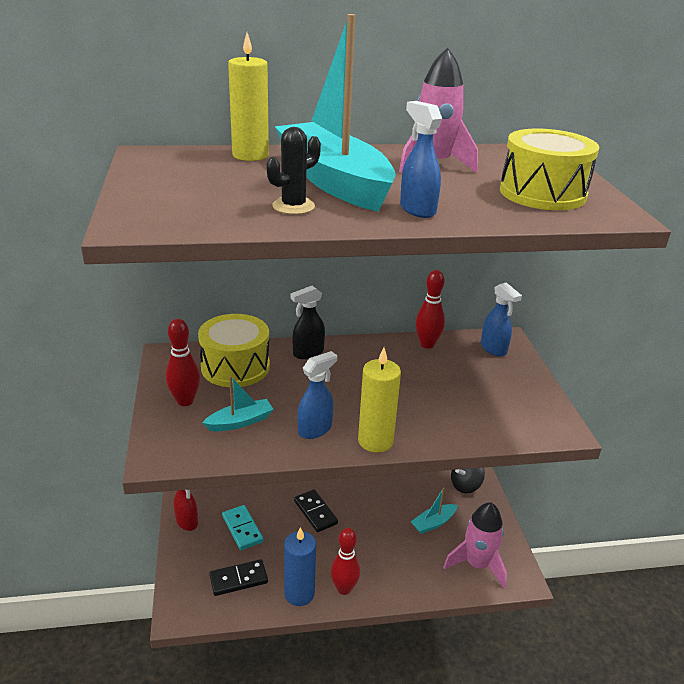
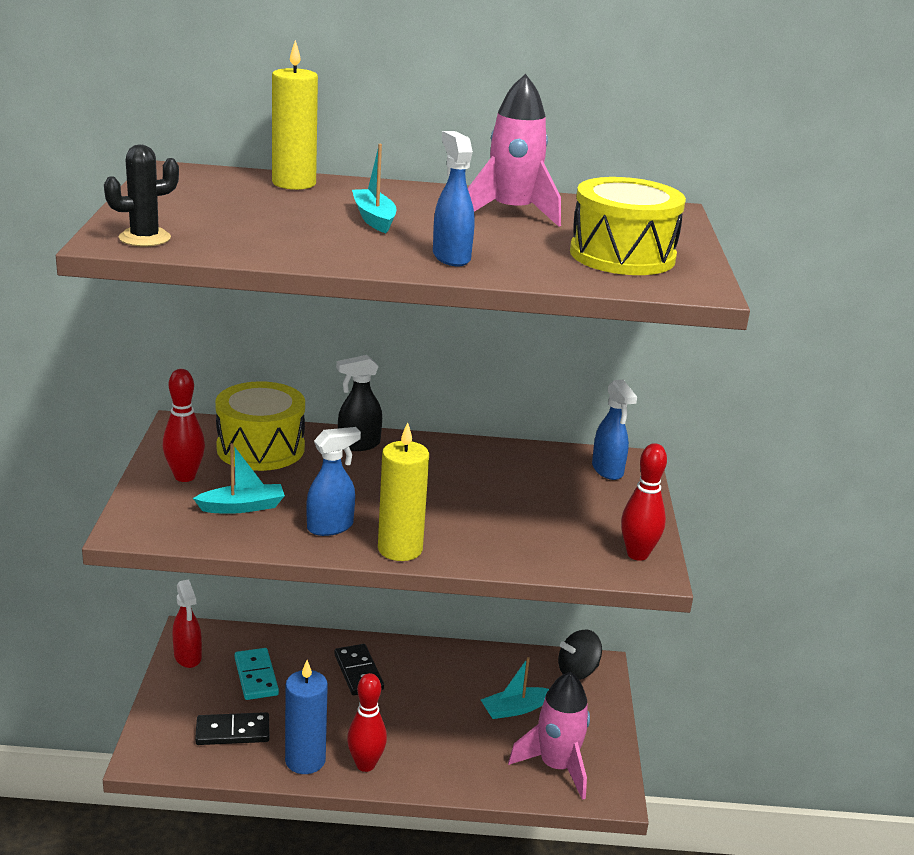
camera: 10 degrees right, 5 degrees down
(293, 206) = (308, 240): black cactus -> black cactus (145, 238)
(333, 181) = (374, 219): turquoise boat -> turquoise boat, size x0.42
(427, 344) = (519, 454): red bowling pin -> red bowling pin (637, 554)

